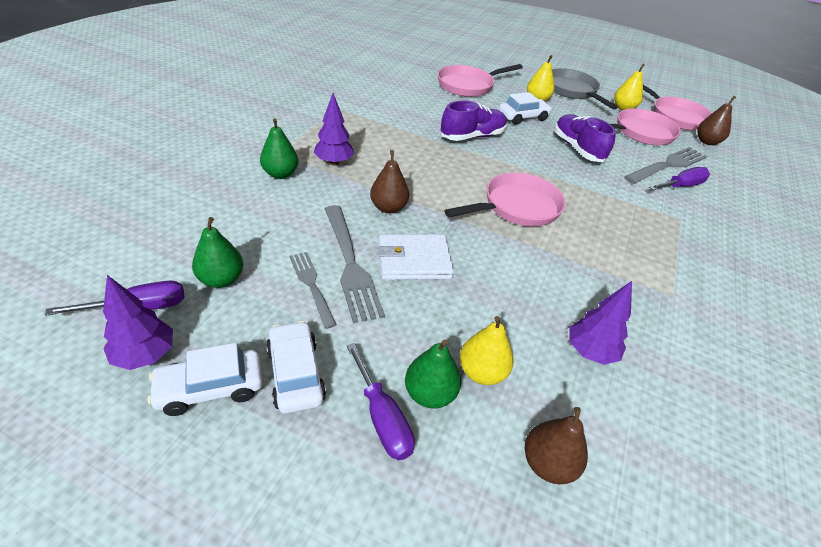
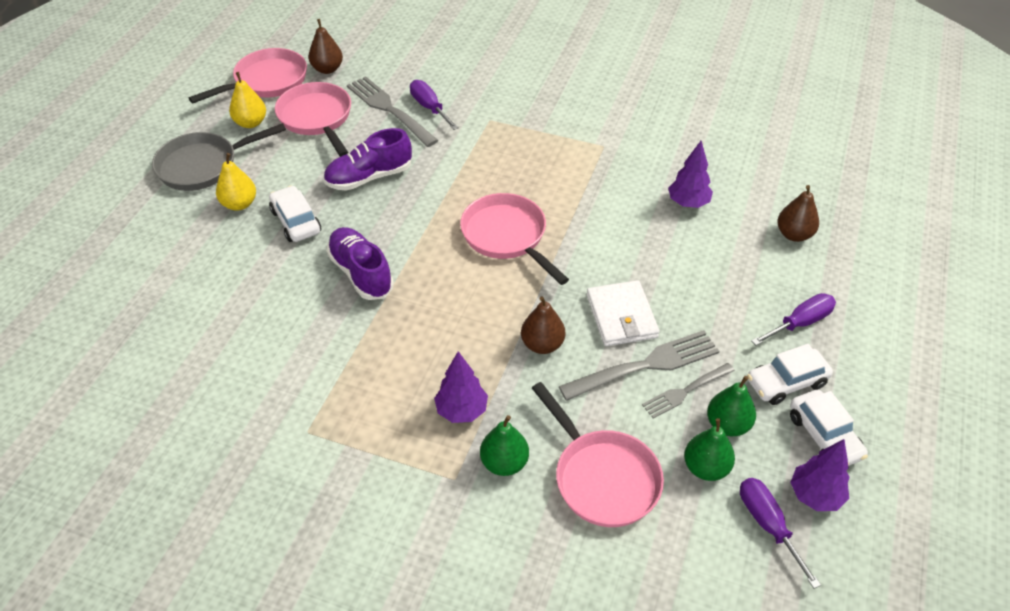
camera: 90 degrees left, 5 degrees up
(429, 393) = (767, 297): green pear -> green pear (727, 425)
(468, 85) = (200, 278): pink pan -> pink pan (602, 478)
(481, 372) = (734, 267): yellow pear -> none

